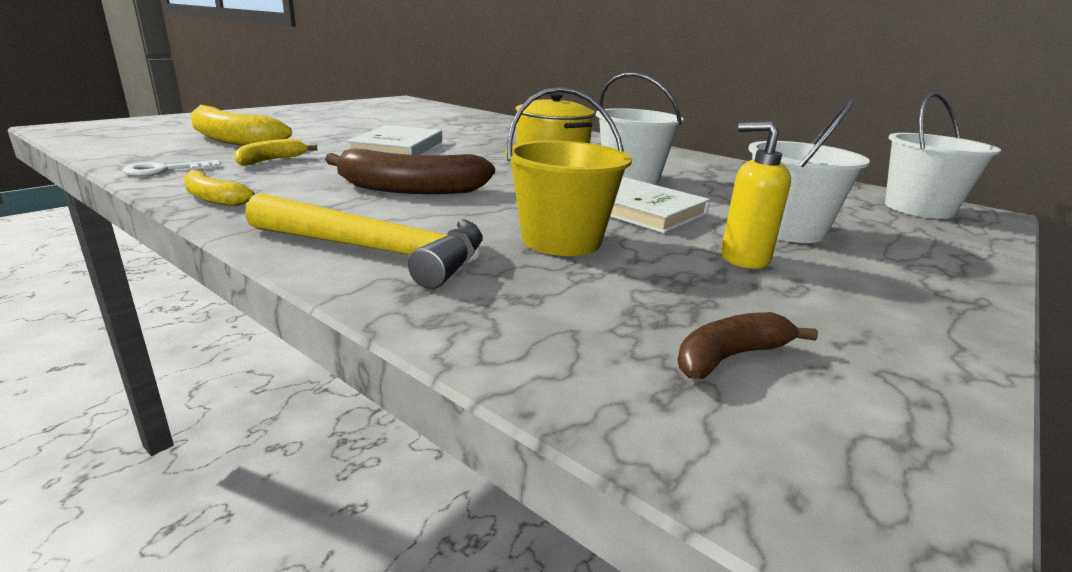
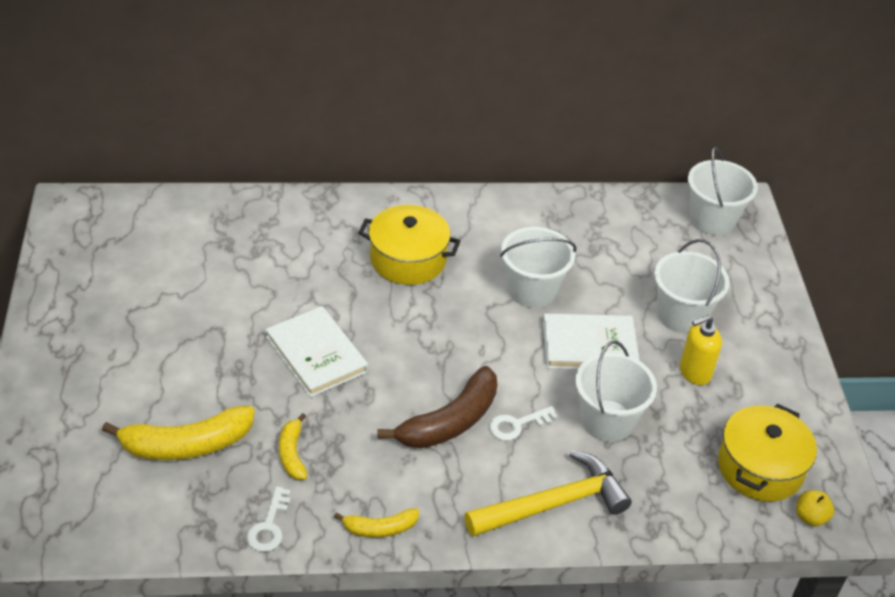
camera: 45 degrees left, 20 degrees up
(462, 209) = (517, 425): none -> white key
(561, 240) = (607, 421): yellow bucket -> white bucket
(730, 357) = (760, 467): brown banana -> yellow pot
(760, 462) = (810, 517): none -> yellow apple

